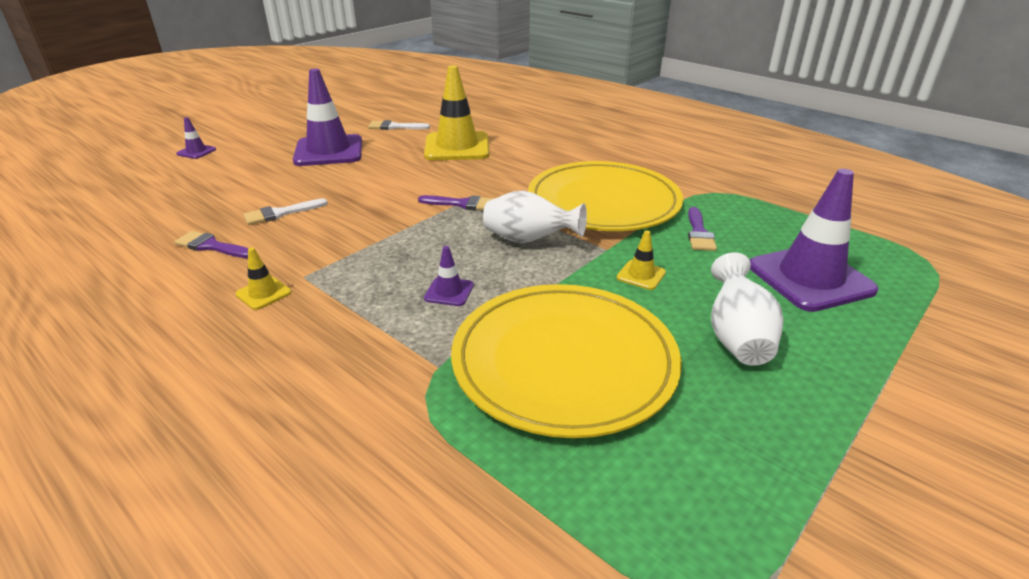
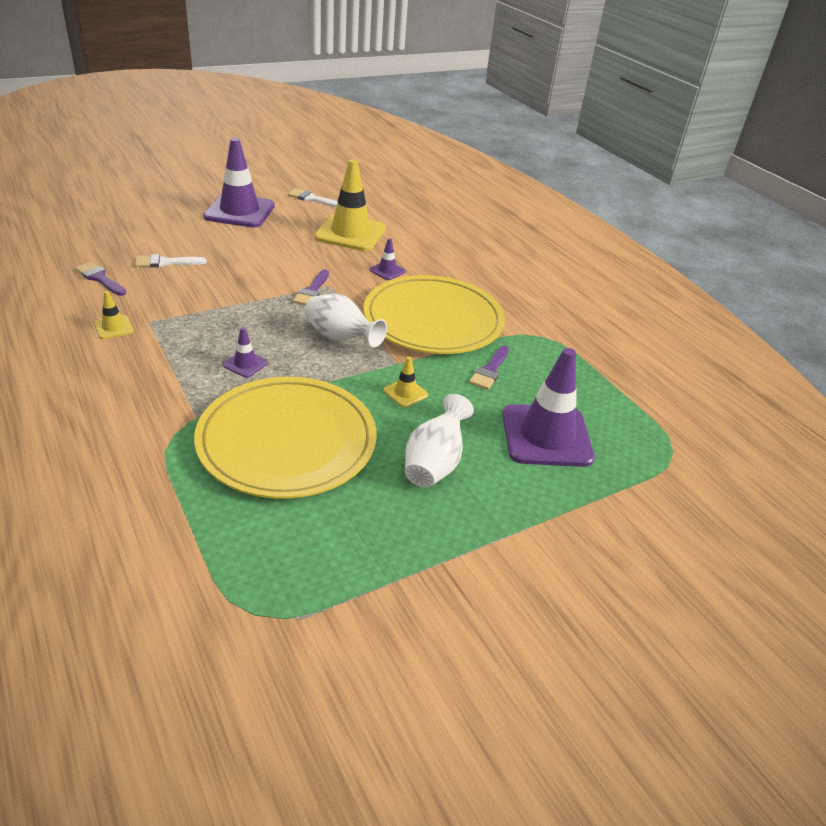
camera: 15 degrees right, 5 degrees up
(196, 152) = (135, 187): purple traffic cone -> purple traffic cone (387, 271)
(462, 204) = (312, 290): purple brush -> purple brush turned 75 degrees clockwise

